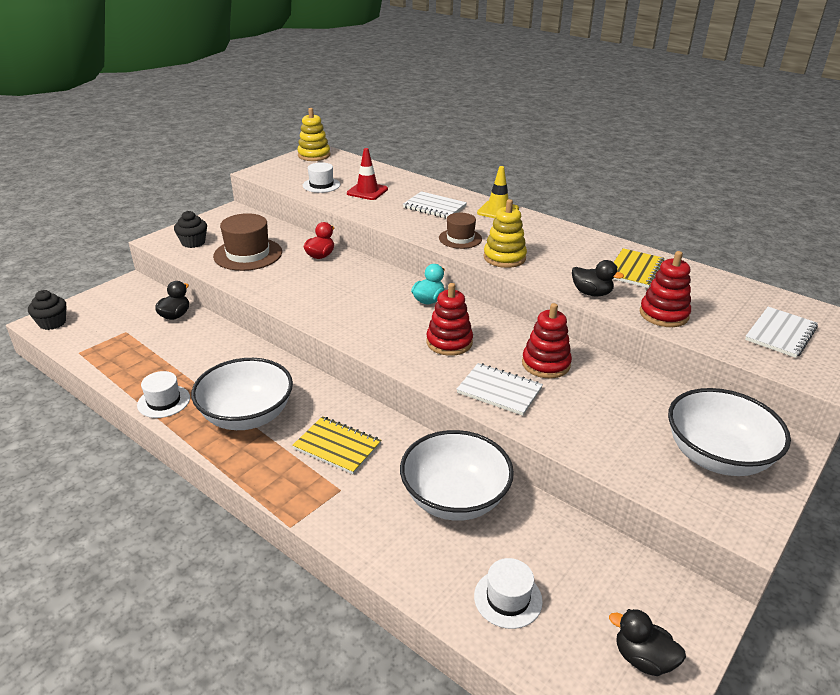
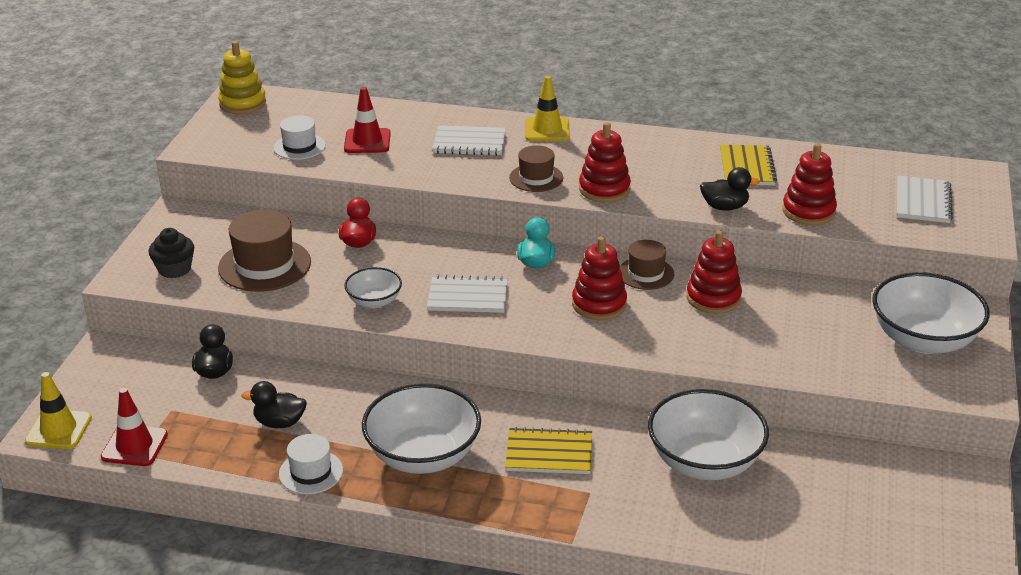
camera: 25 degrees left, 0 degrees up
(52, 323) = (58, 429): black cupcake -> yellow traffic cone
(81, 347) = (134, 446): none -> red traffic cone
(292, 295) = (374, 301): none -> white bowl
(499, 391) = (690, 340): white notebook -> white notebook (468, 297)
(504, 257) = (604, 189): yellow stacking toy -> red stacking toy
(505, 330) = (645, 273): none -> brown hat
(508, 598) = (815, 527): white hat -> none
(643, 658) = (950, 531): black duck -> black duck (279, 423)

